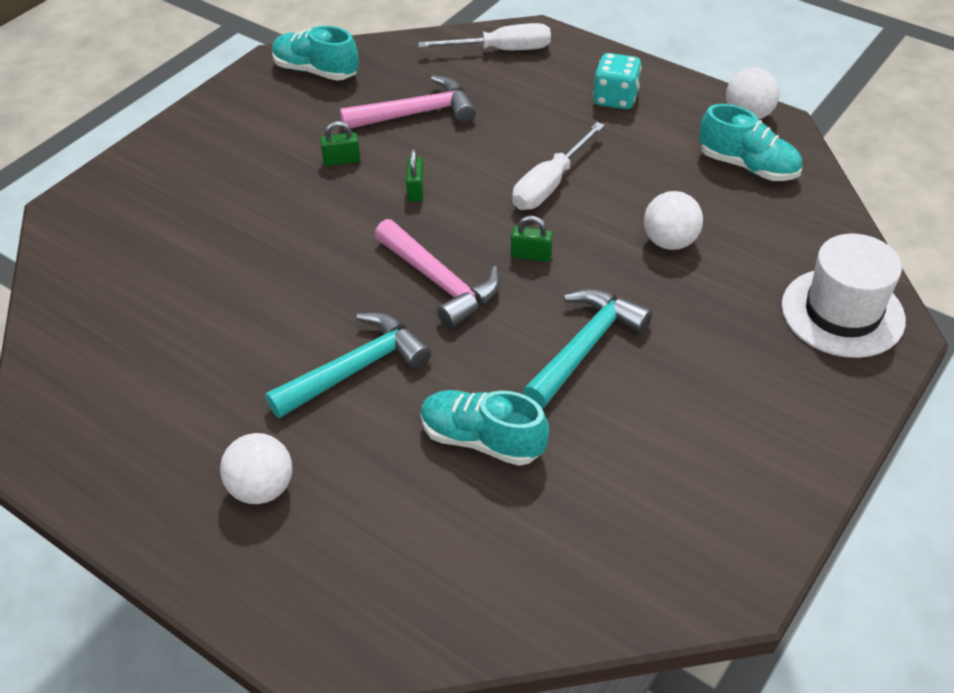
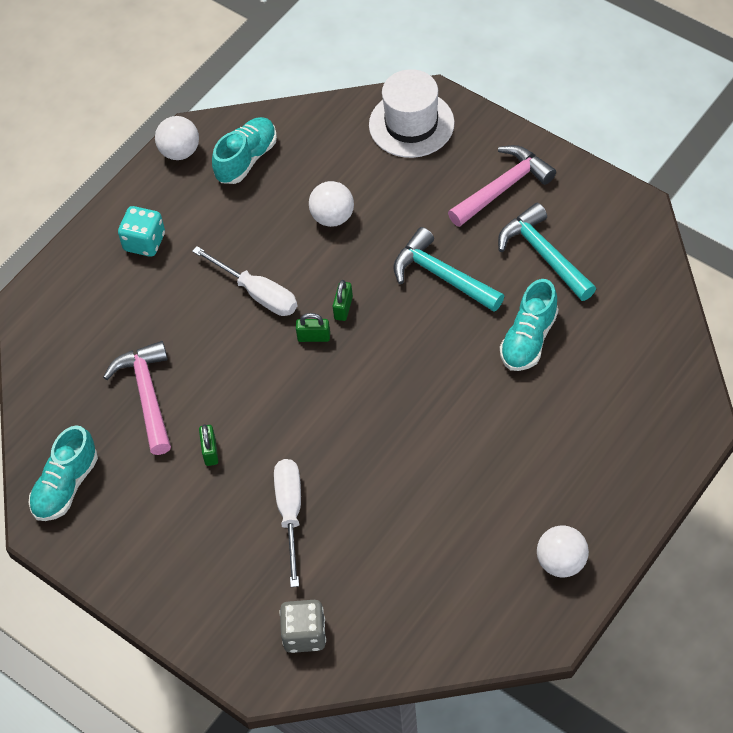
camera: 85 degrees left, 10 degrees up
(104, 239) = (304, 634): none -> grey dice
(262, 488) = (575, 472): white ball -> white ball (561, 562)
(356, 369) = (462, 421): turquoise hammer -> turquoise hammer (543, 254)
(416, 190) = (257, 391): green padlock -> green padlock (314, 337)
(440, 282) = (371, 369): pink hammer -> pink hammer (503, 187)
(501, 50) = (55, 328): white screwdriver -> white screwdriver (290, 513)

